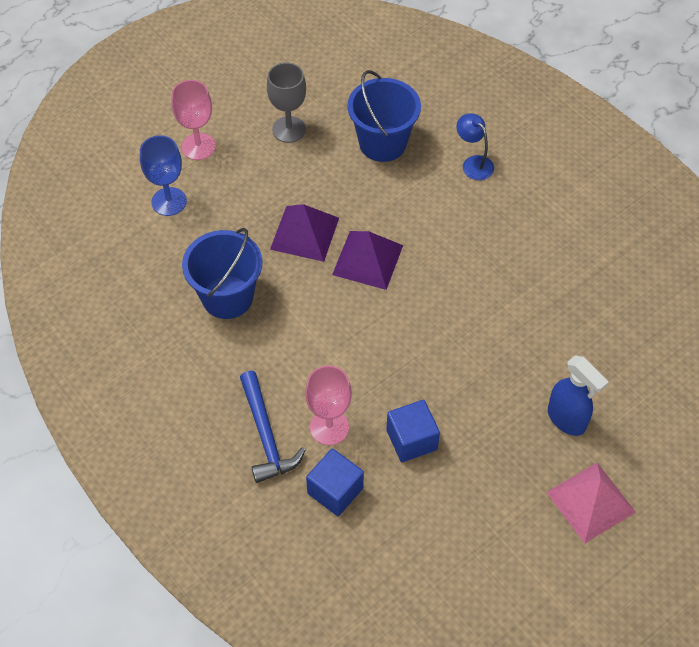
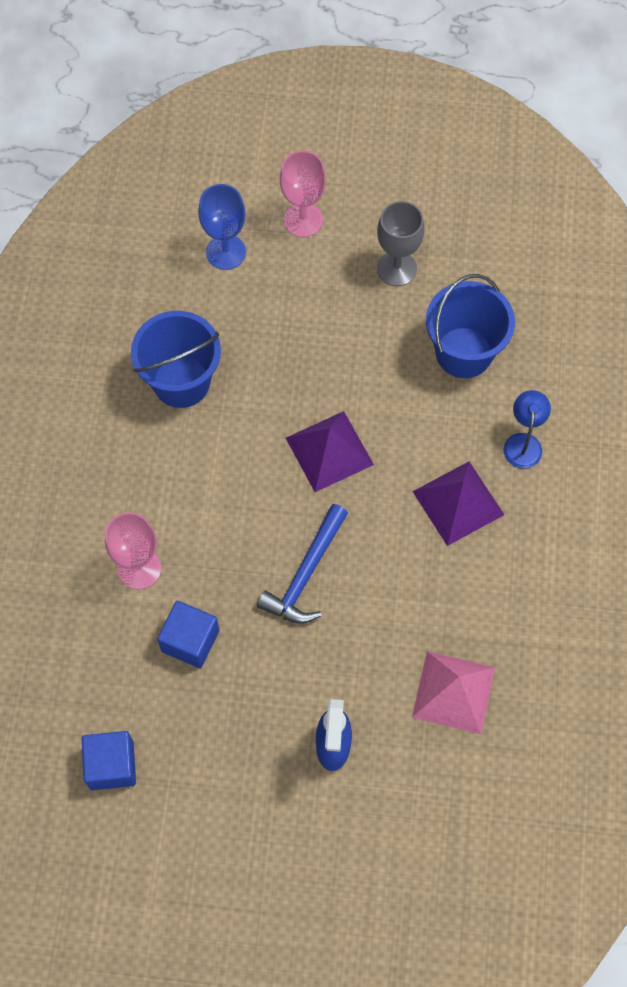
camera: 45 degrees right, 10 degrees up
(266, 435) = (85, 529): blue hammer -> blue hammer (305, 574)
(305, 233) = (304, 379): purple pyramid -> purple pyramid (458, 503)
(335, 491) = (87, 625): blue cube -> blue cube (111, 765)
(590, 502) = (272, 832): pink pyramid -> pink pyramid (453, 692)

